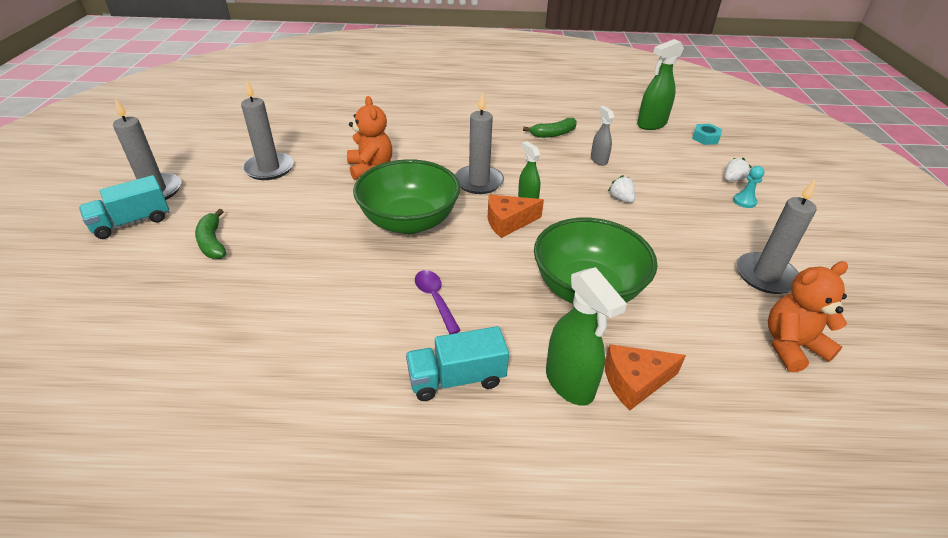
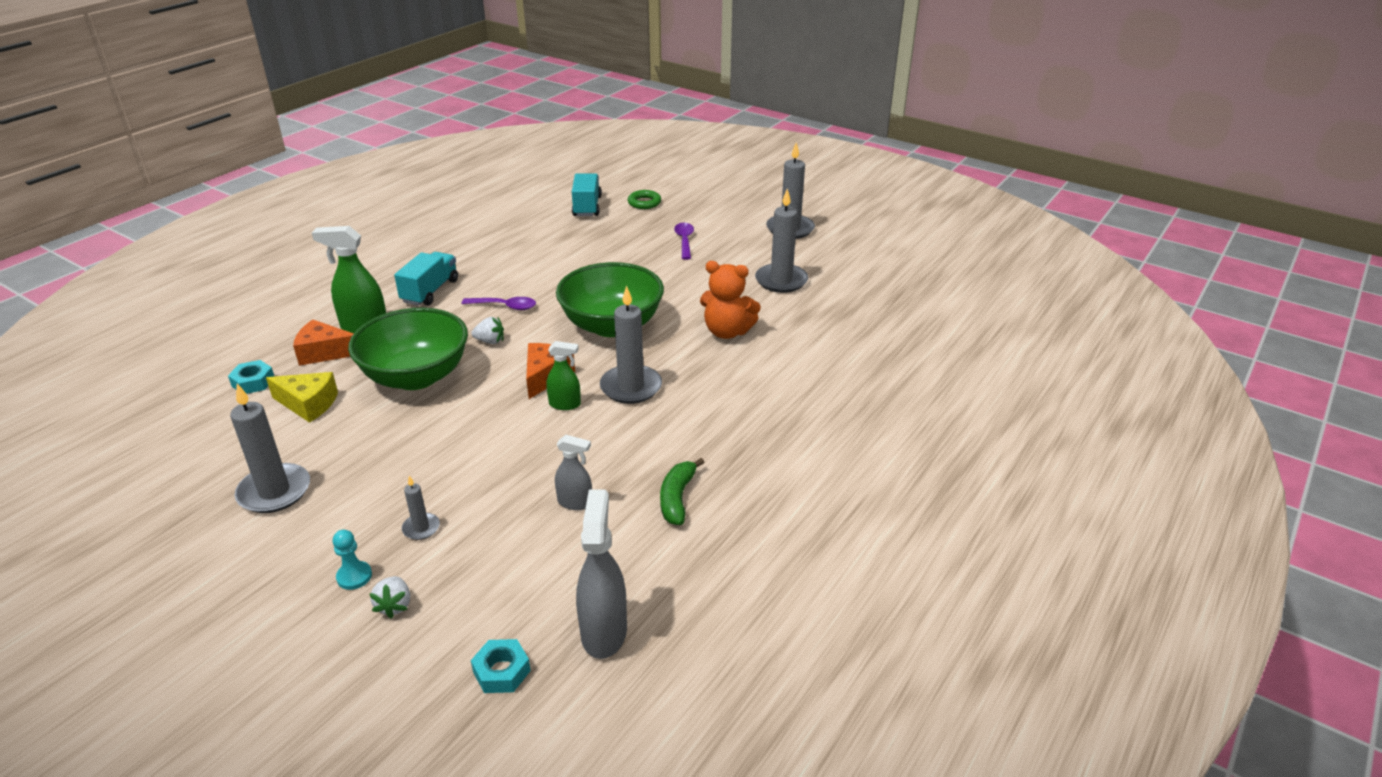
camera: 125 degrees right, 5 degrees down
(107, 312) = (644, 203): none -> green ring
(132, 222) = (747, 217): turquoise truck -> turquoise truck (587, 206)
(212, 242) = (684, 241): green banana -> purple spoon
(621, 199) = (487, 471): white strawberry -> white strawberry (490, 341)
(635, 382) = (324, 352): orange cheese -> orange cheese turned 105 degrees counterclockwise
(651, 124) = (604, 632): green spray bottle -> grey spray bottle
(688, 198) = (421, 528): none -> grey candle
(693, 331) = (308, 404): none -> yellow cheese
(729, 400) = (253, 382): none -> turquoise nut
(791, 346) = (222, 444): orange teddy bear -> none

